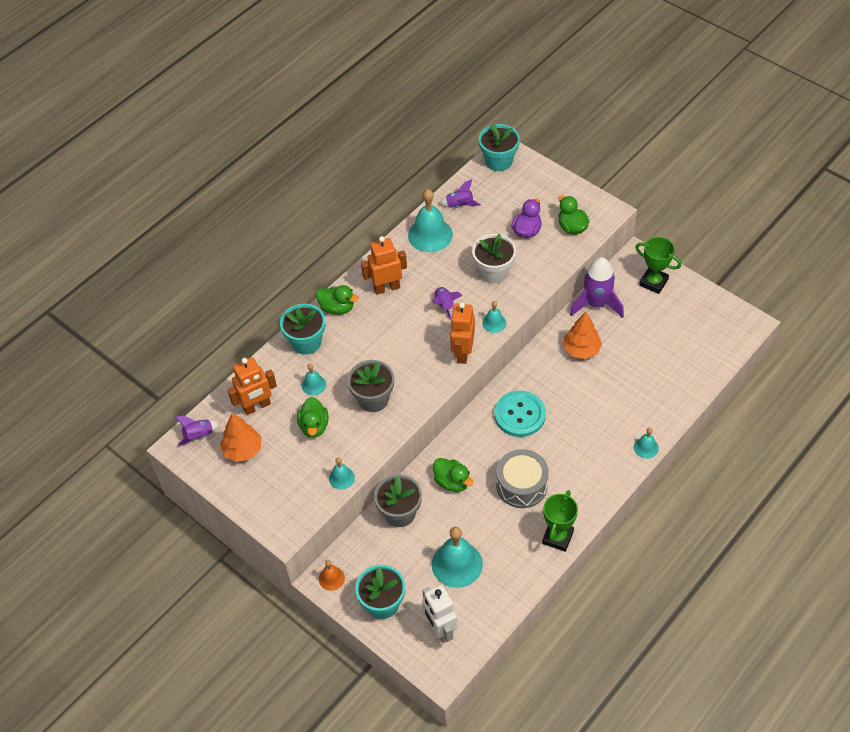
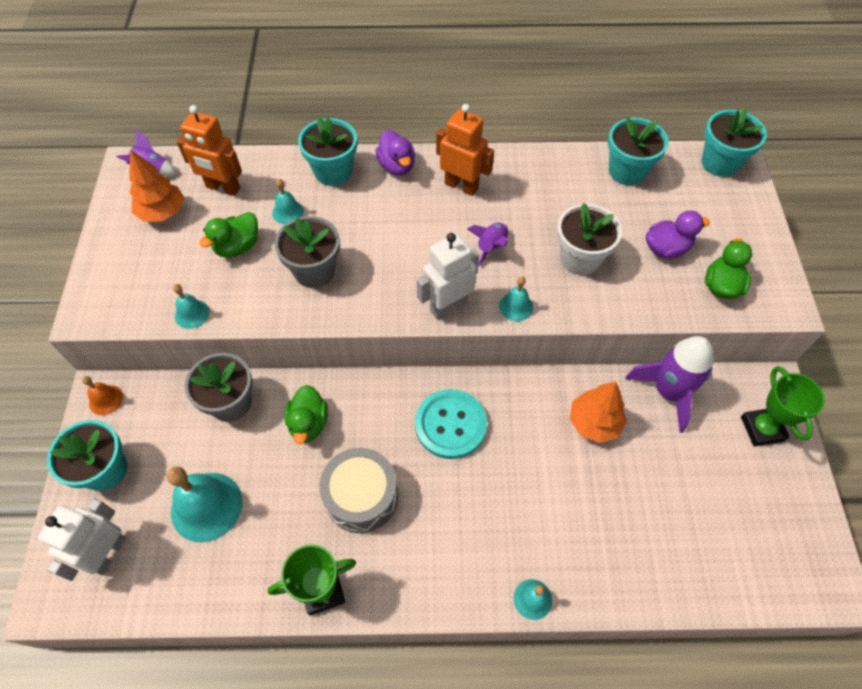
camera: 45 degrees right, 5 degrees up
(337, 308) = (397, 166): green duck -> purple duck
(430, 235) = (563, 174): turquoise bell -> none
(459, 205) = (627, 171): purple rocket -> turquoise flower pot
(462, 353) = (448, 306): orange robot -> white robot

